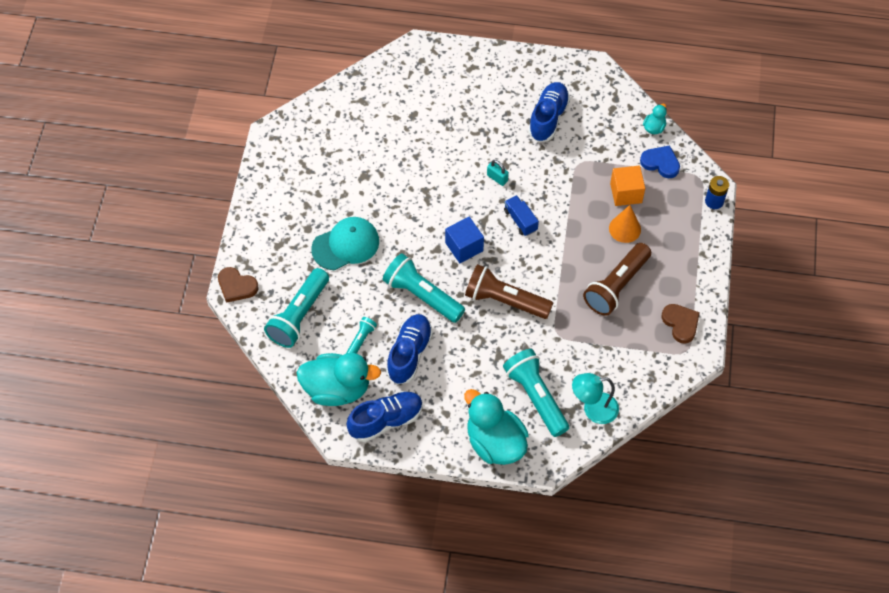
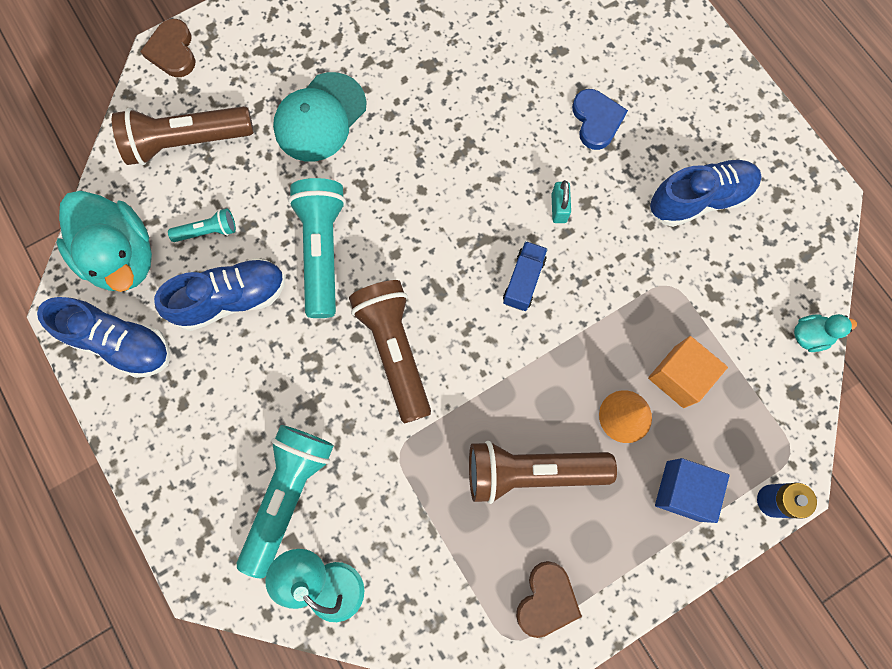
camera: 50 degrees right, 15 degrees up
(299, 316) = (186, 142): turquoise flashlight -> brown flashlight
(346, 245) = (320, 117): turquoise cap -> turquoise cap turned 105 degrees clockwise
(464, 247) = (429, 246): blue cube -> blue cube (683, 491)
(495, 442) = (185, 494): turquoise duck -> none
(660, 163) = (765, 385): blue heart -> blue heart (596, 120)

